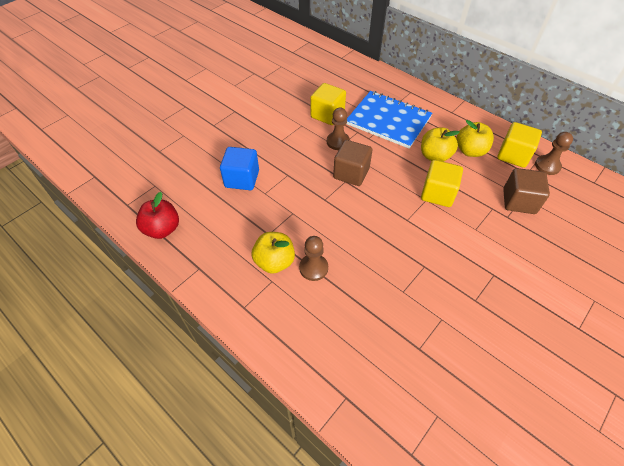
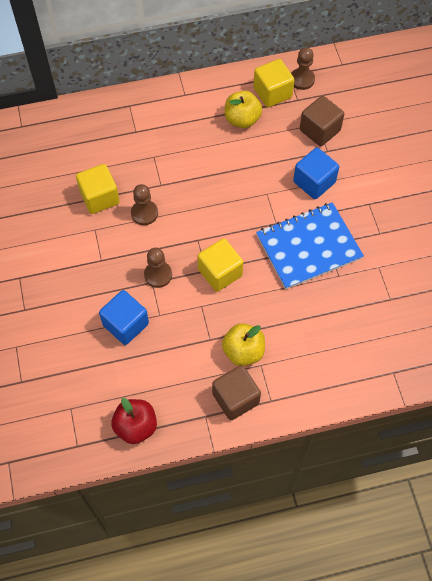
camera: 55 degrees left, 10 degrees up
(313, 268) = (271, 325): brown pawn -> brown pawn (158, 275)
(351, 173) = (193, 229): brown cube -> brown cube (235, 398)
(388, 120) = (152, 152): blue notebook -> blue notebook (308, 247)
(435, 156) = (226, 150): yellow apple -> none
(437, 194) = (267, 180): yellow cube -> yellow cube (220, 272)
(469, 224) = (314, 182): none -> blue cube

